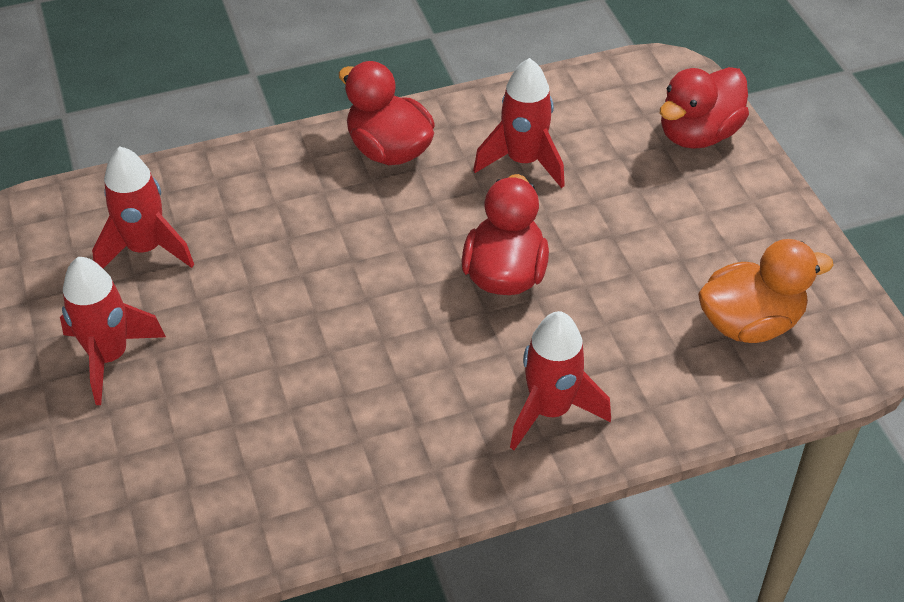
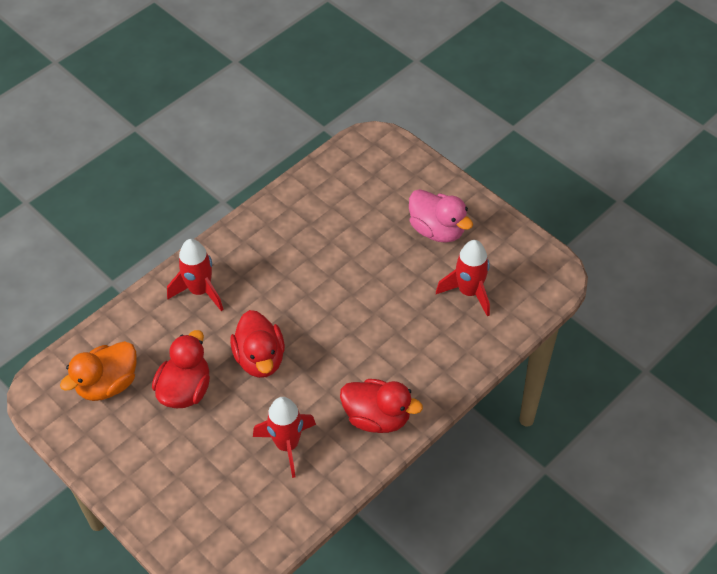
camera: 155 degrees right, 5 degrees up
(109, 357) = (437, 230): red rocket -> pink duck
(698, 134) = (179, 520): red duck -> red duck (185, 390)

